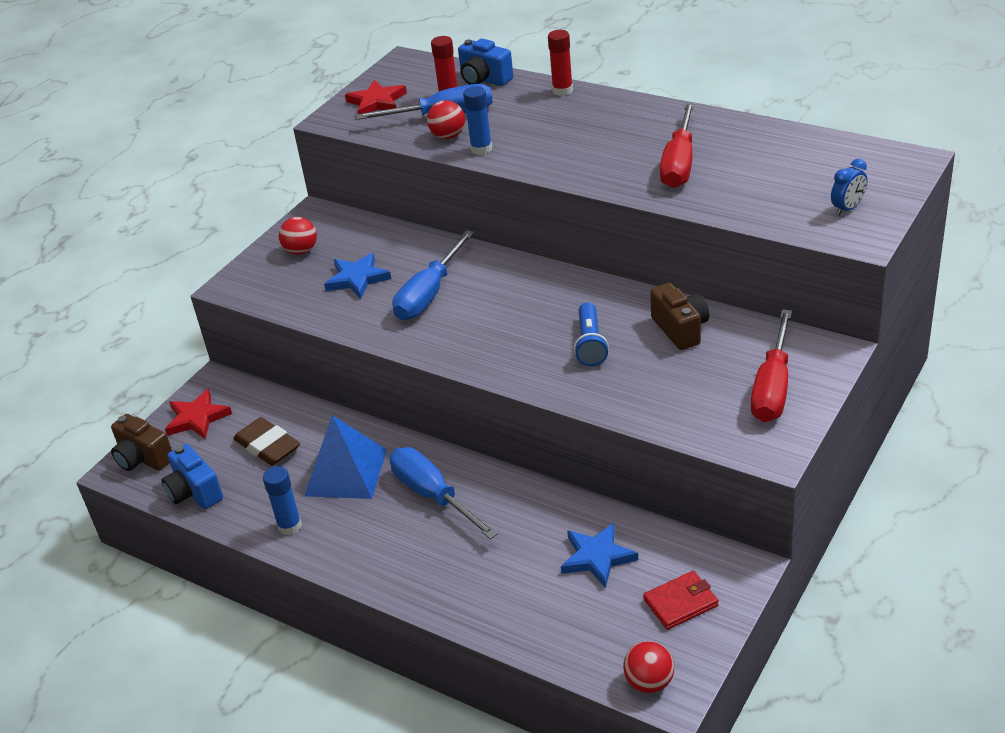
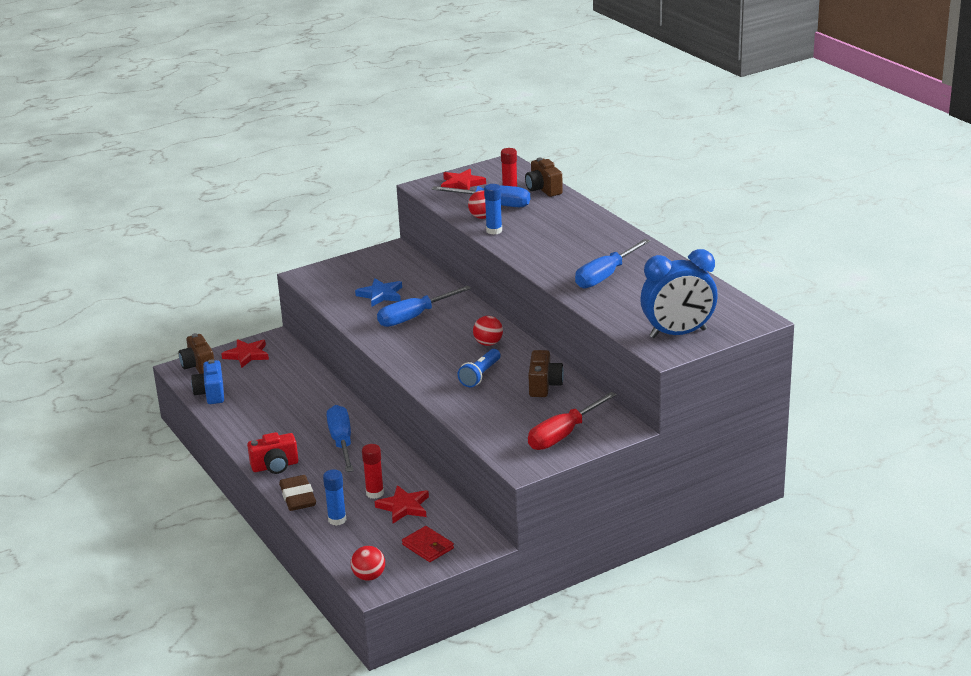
camera: 25 degrees right, 10 degrees down
(268, 446) = (273, 383): brown eraser -> brown eraser (298, 497)
(290, 526) = (247, 429): blue glue stick -> blue glue stick (337, 520)
(301, 251) = (363, 268): red ball -> red ball (488, 343)
(345, 472) = (304, 413): blue pyramid -> none
(376, 567) = (275, 466): none -> red camera
(484, 79) = (543, 189): blue camera -> brown camera
(562, 90) = (585, 210): red glue stick -> red glue stick (375, 493)
(597, 557) = (404, 507): blue star -> red star
(679, 164) = (605, 276): red screwdriver -> blue screwdriver
(680, 603) = (428, 546): red wallet -> red wallet turned 45 degrees clockwise
(847, 208) = (678, 333): blue clock -> blue clock, size x2.33

